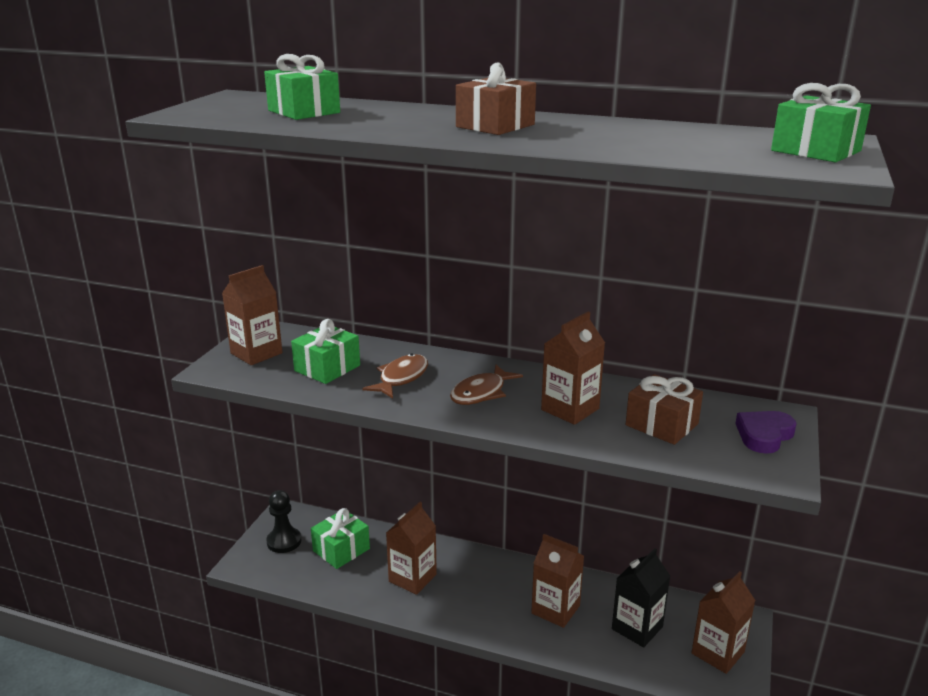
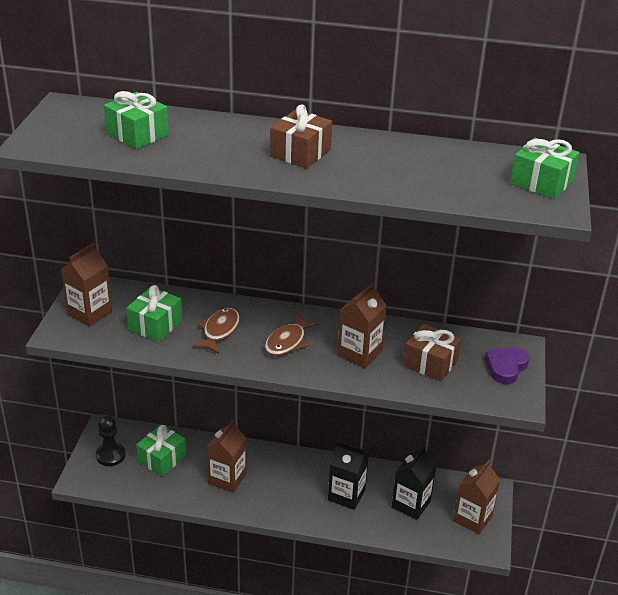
camera: 10 degrees left, 10 degrees up
(555, 609) = (346, 495): brown carton -> black carton

